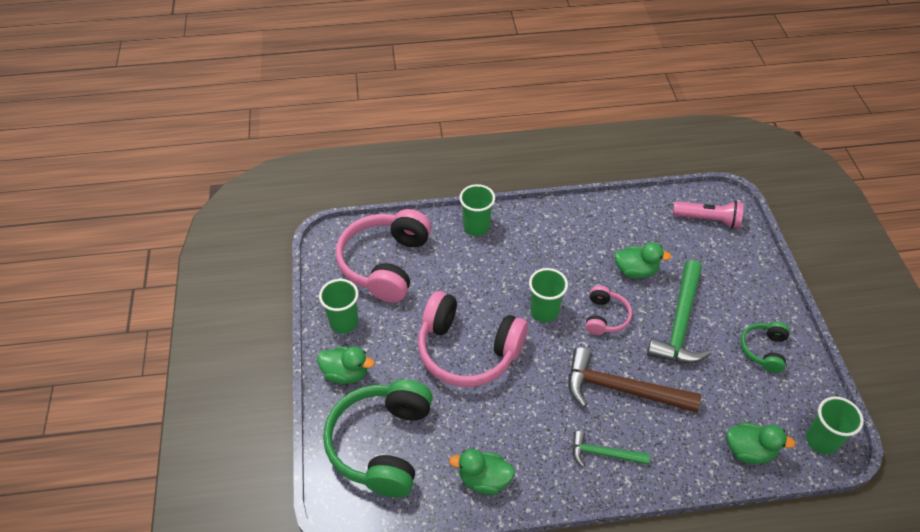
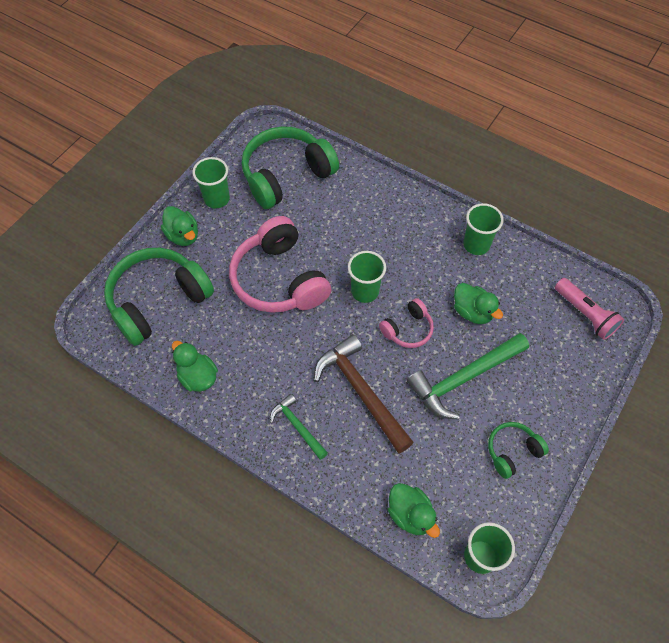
camera: 40 degrees right, 10 degrees up
(385, 264) = (286, 175): pink headphones -> green headphones
(476, 227) = (381, 192): green cup -> green cup (476, 245)

